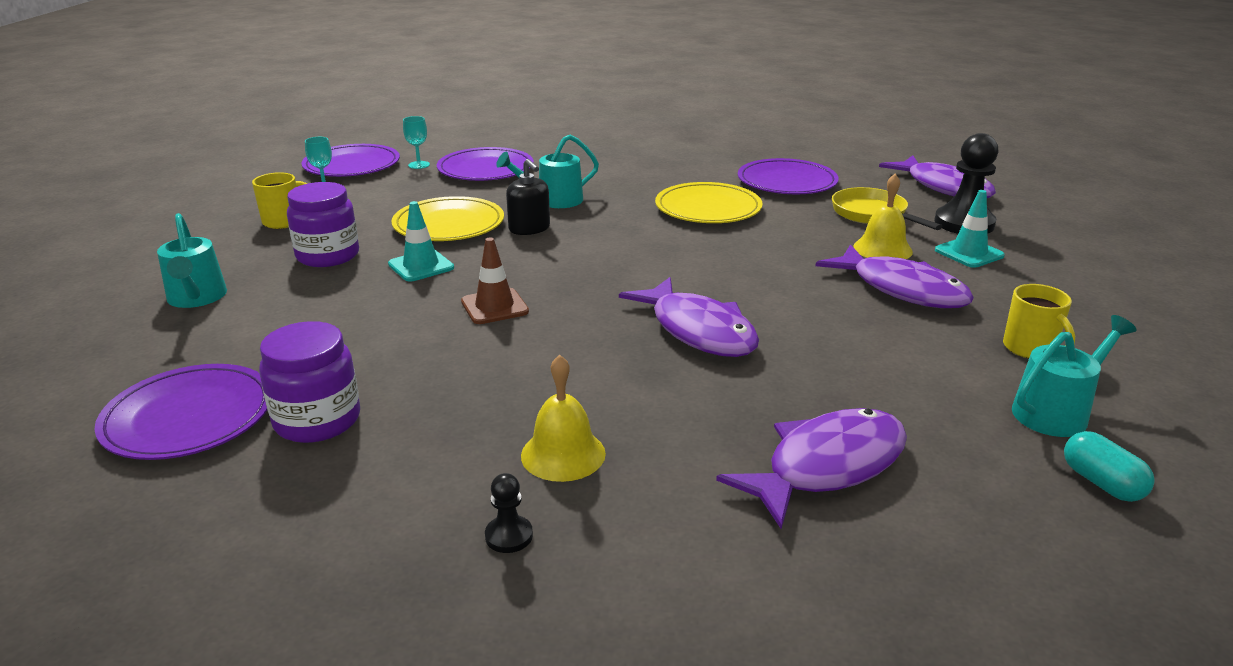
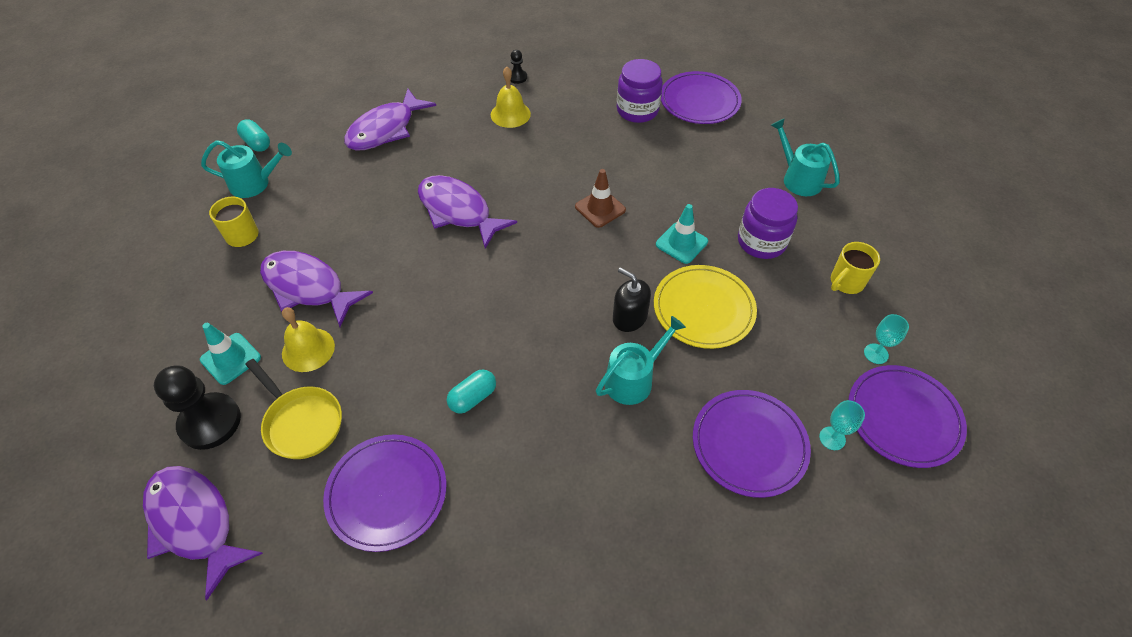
camera: 165 degrees right, 25 degrees up
(708, 208) = (473, 398): yellow plate -> turquoise capsule
(1056, 412) = (254, 183): turquoise watering can -> turquoise watering can turned 135 degrees counterclockwise

